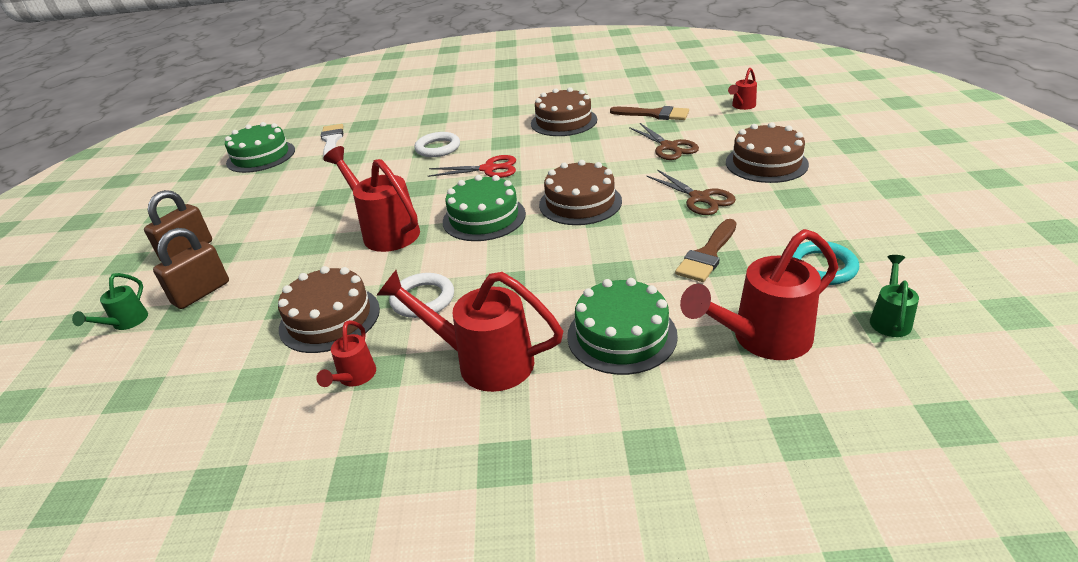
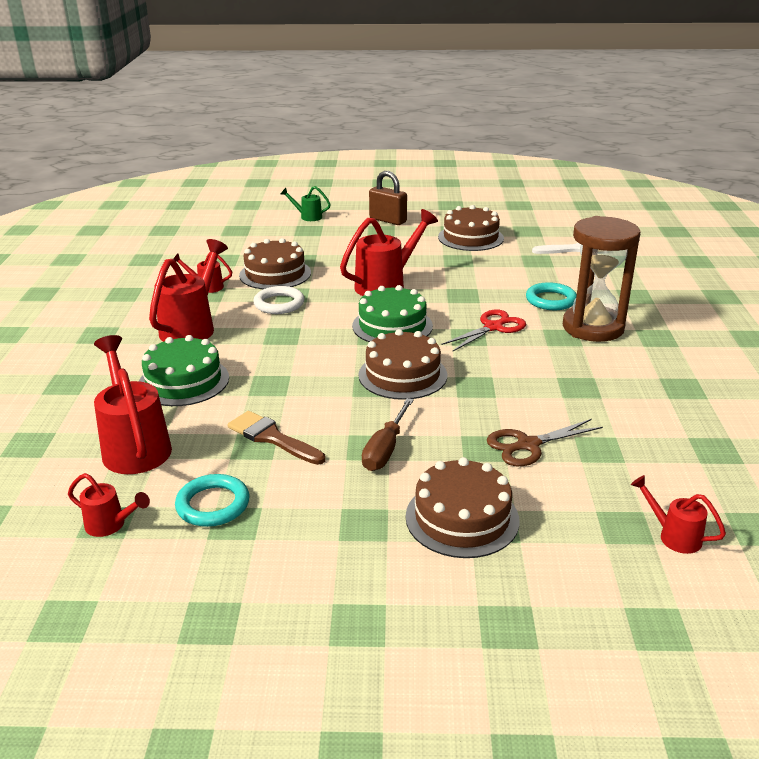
camera: 90 degrees right, 5 degrees down
(201, 293) = (330, 232): brown padlock -> none
(261, 156) = (546, 224): green cake -> none
(438, 148) = (551, 300): white ring -> turquoise ring
(488, 169) = (493, 327): red scissors -> red scissors turned 135 degrees counterclockwise
(490, 131) = (593, 327): none -> brown hourglass
(563, 121) = (618, 375): brown cake -> brown cake (470, 237)
(654, 114) = (641, 446): brown brush -> none
(699, 198) = (385, 449): brown scissors -> brown screwdriver
(890, 319) = (111, 525): green watering can -> red watering can

